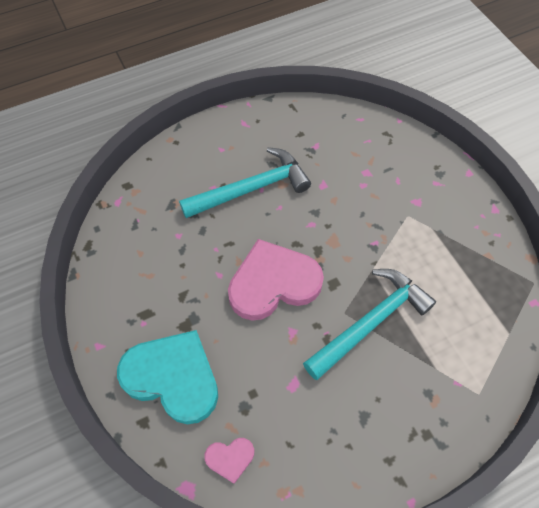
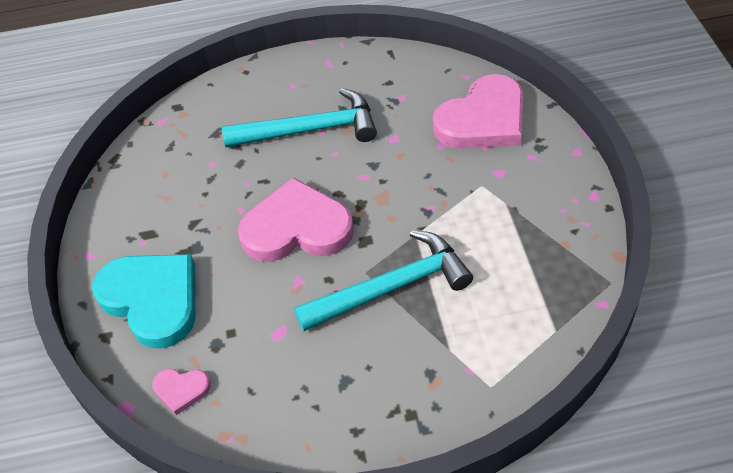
camera: 20 degrees right, 10 degrees down
(388, 156) = (483, 119): none -> pink heart

